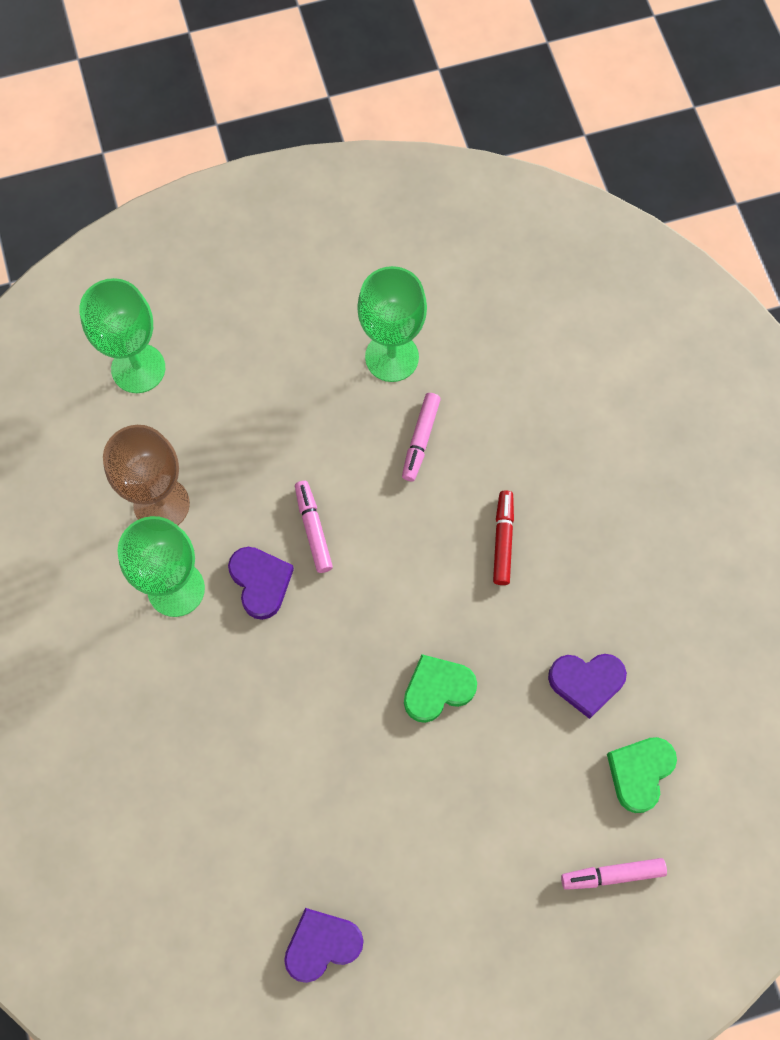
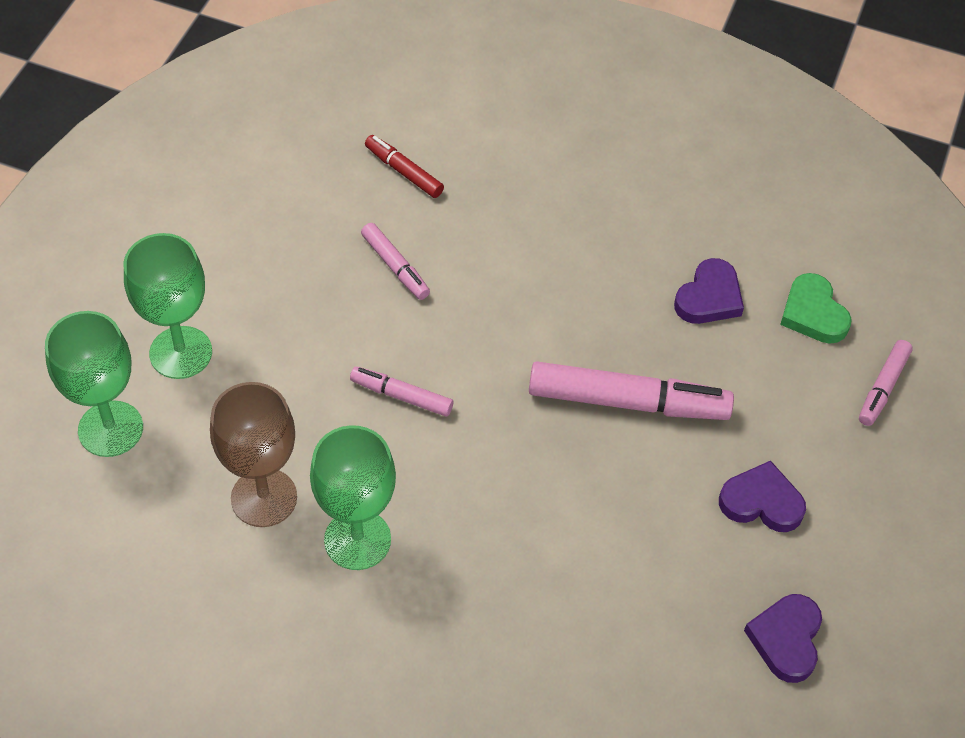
camera: 55 degrees left, 15 degrees down
(260, 582) = (413, 468): purple heart -> purple heart (761, 502)
(392, 357) = (300, 236): green goblet -> green goblet (181, 352)
(437, 689) = (628, 402): green heart -> pink marker
(503, 540) = (538, 271): red marker -> red marker (404, 171)

